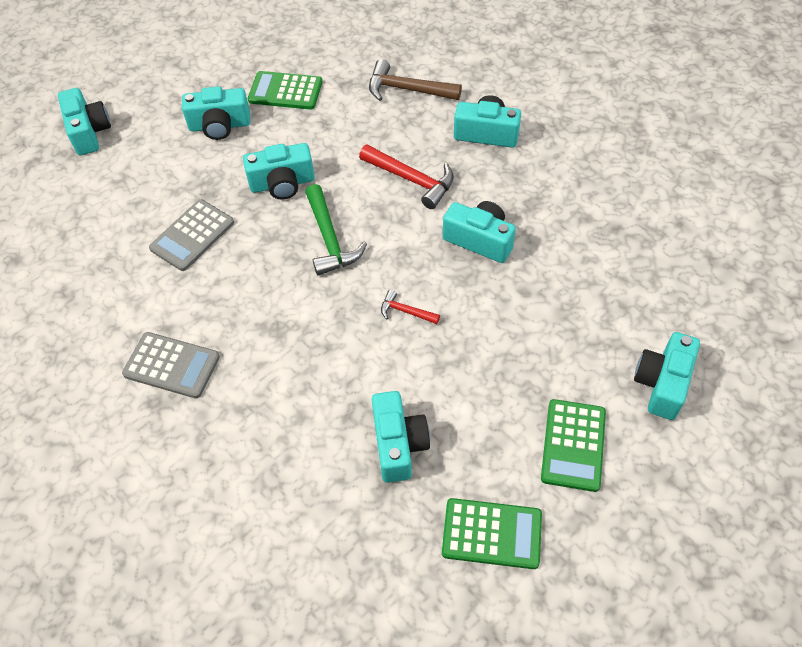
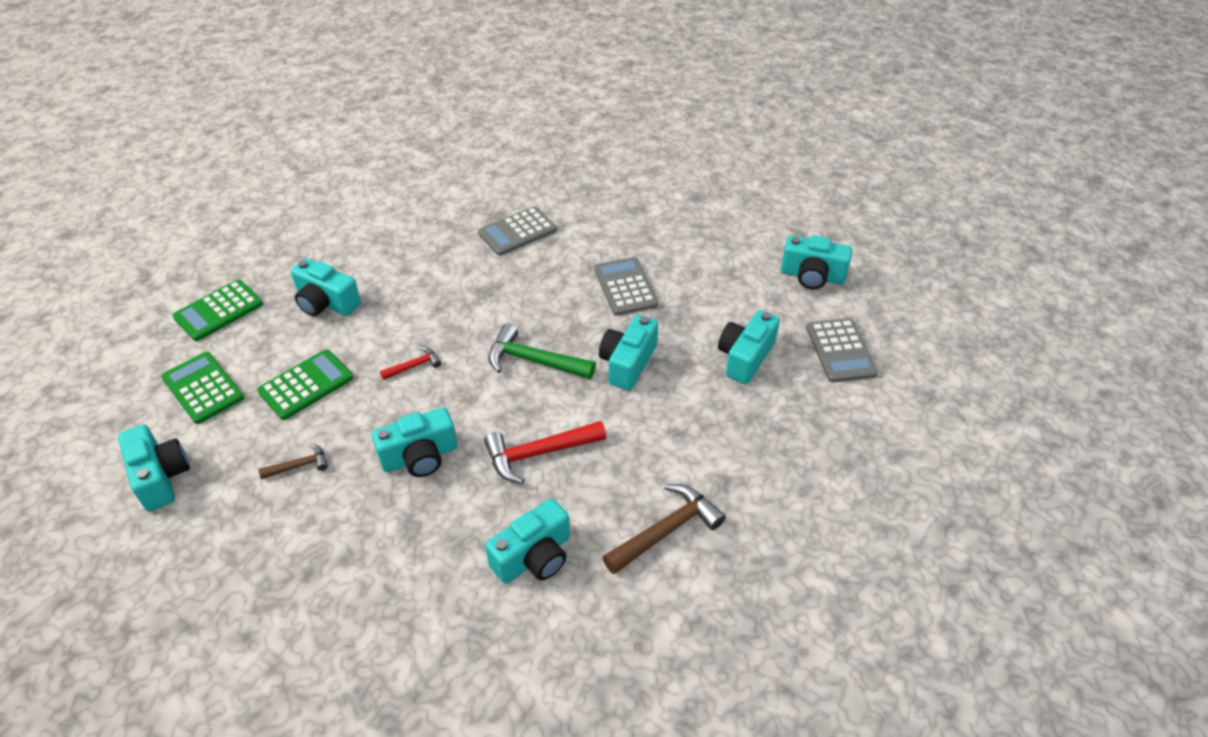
camera: 125 degrees right, 10 degrees down
(171, 83) = (840, 351): none -> grey calculator
(285, 91) = (754, 427): green calculator -> green calculator (306, 385)
(560, 304) = (299, 465): none -> brown hammer

